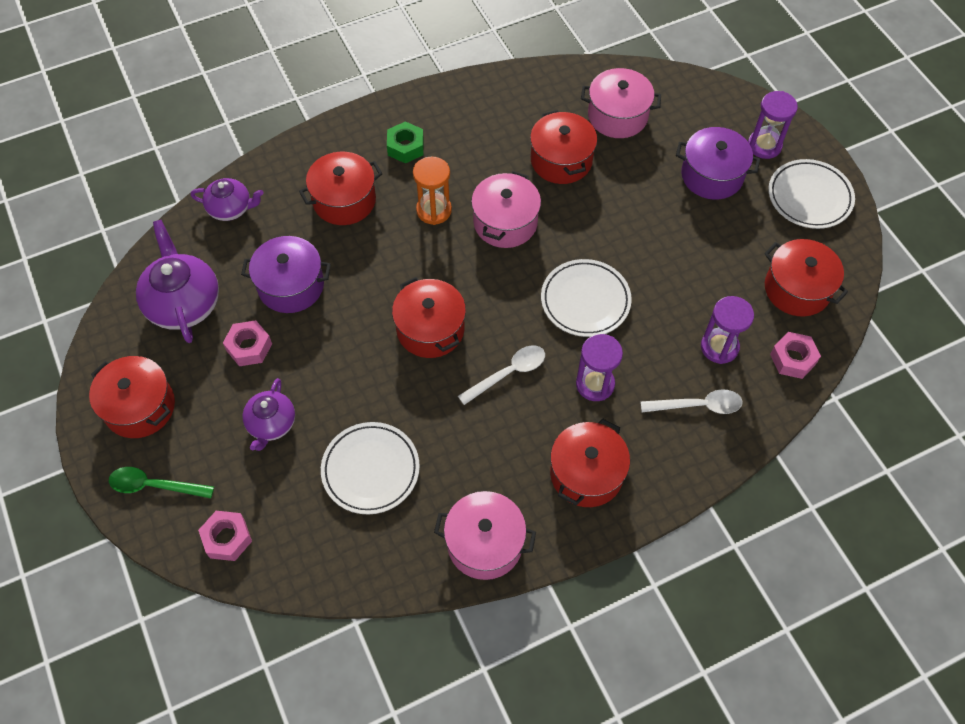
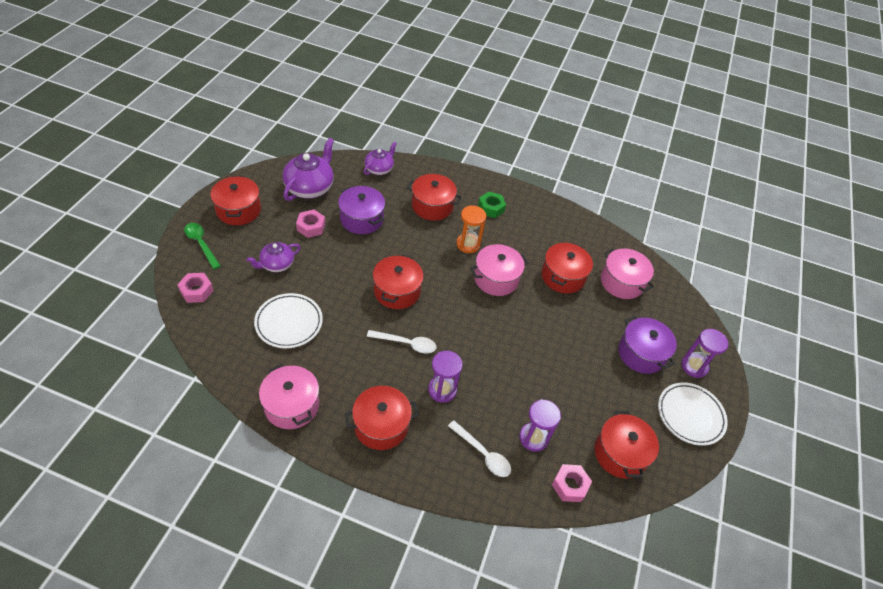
camera: 40 degrees right, 10 degrees down
(230, 208) = (379, 169): purple teapot -> purple teapot turned 105 degrees counterclockwise
(585, 301) = (489, 348): white plate -> none

